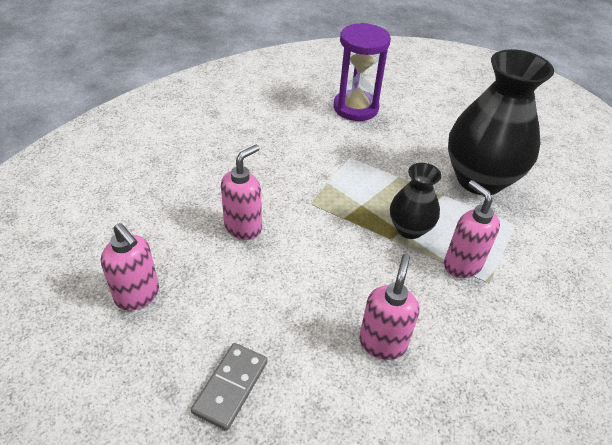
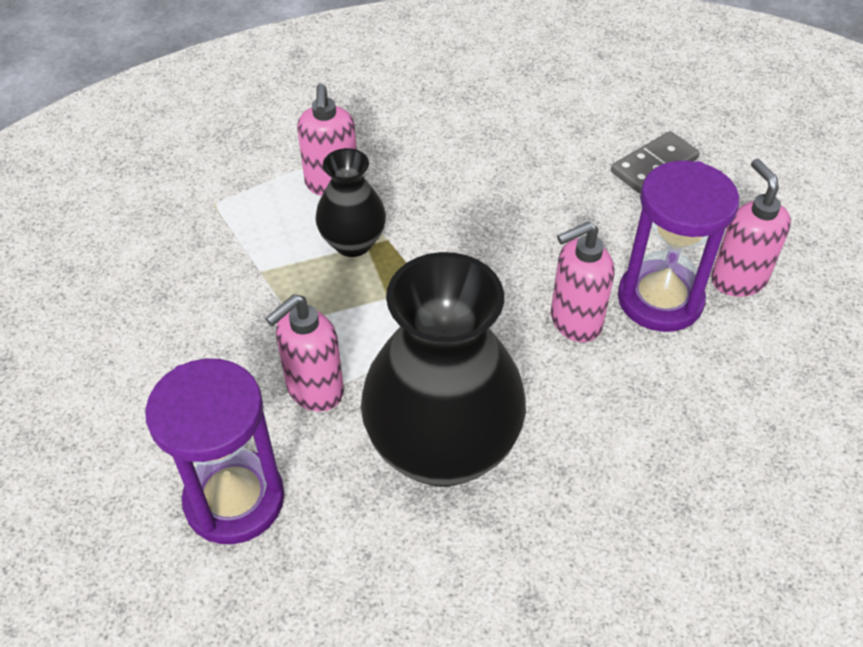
camera: 150 degrees left, 5 degrees up
(192, 260) = (660, 299): none -> purple hourglass
(382, 343) = (484, 149): pink soap dispenser -> pink soap dispenser (314, 390)
(479, 179) = (183, 274): black vase -> black vase (442, 449)

